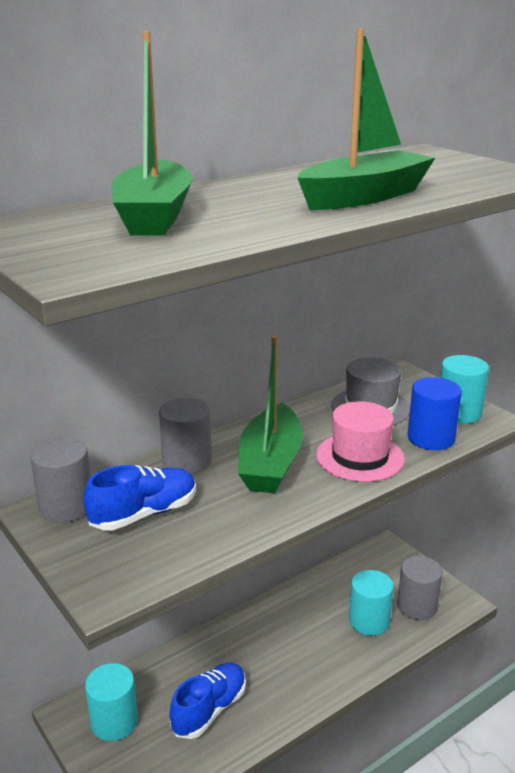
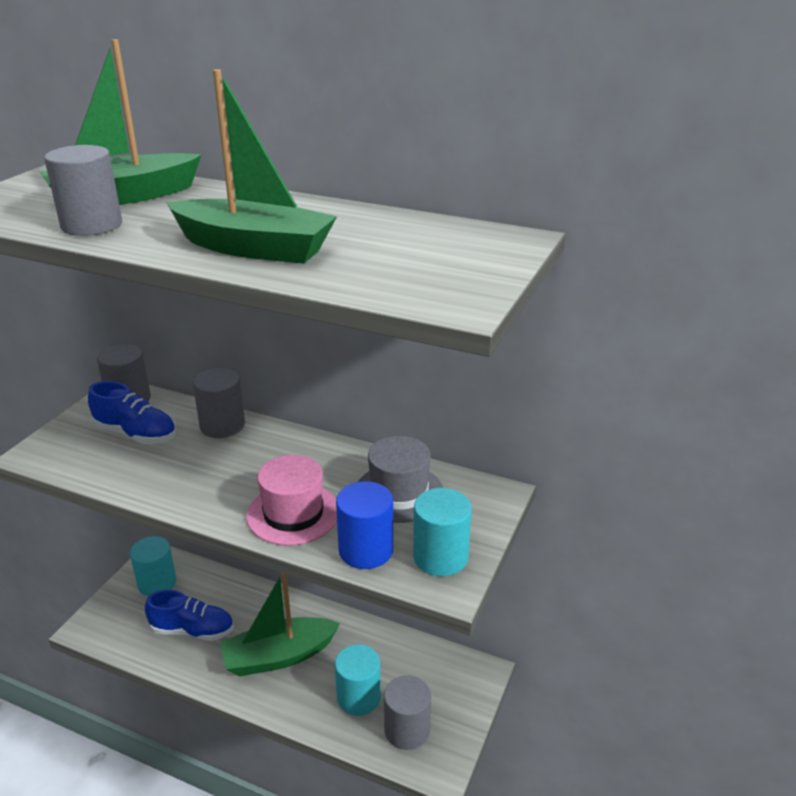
camera: 60 degrees right, 5 degrees up
(225, 232) = (92, 225): none -> grey cylinder
(270, 463) = (247, 467): green boat -> green boat (278, 656)

